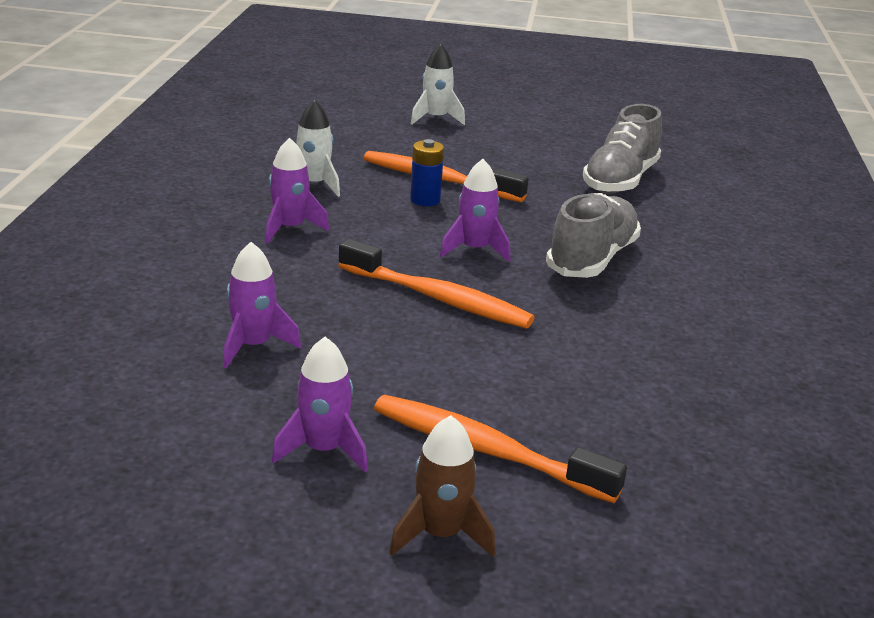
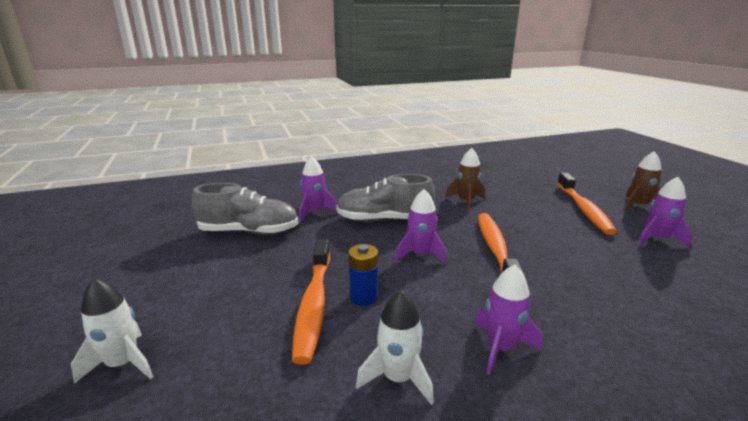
camera: 115 degrees left, 5 degrees down
(253, 346) = (646, 290): purple rocket -> purple rocket (315, 212)
(610, 345) = (466, 202): none -> brown rocket

